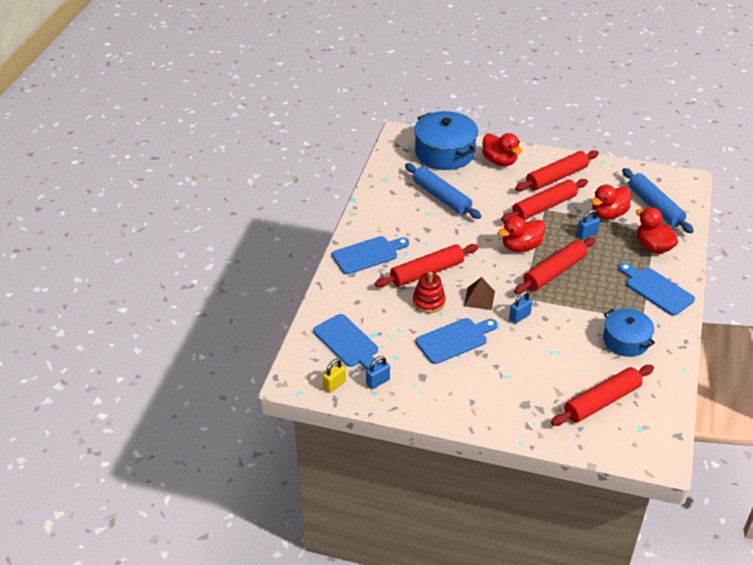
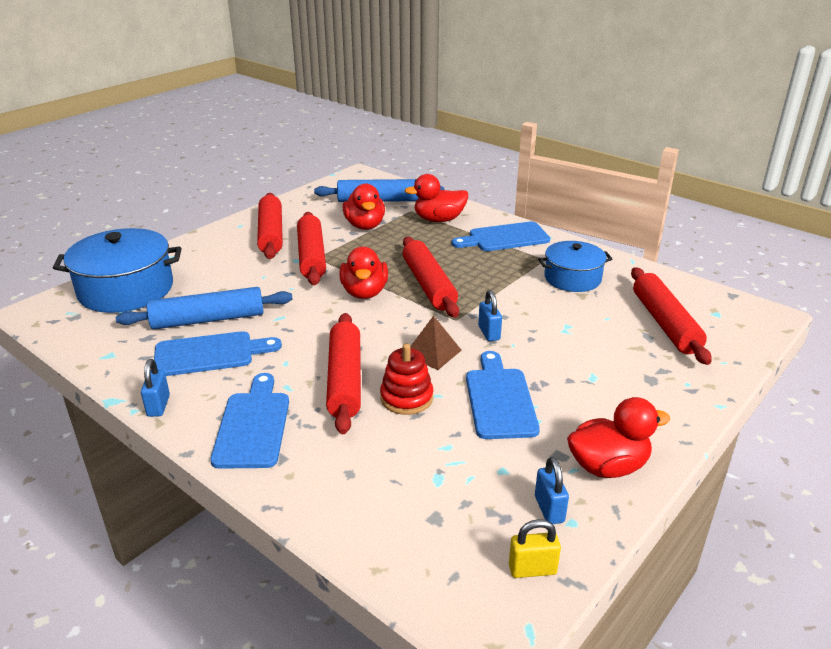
camera: 65 degrees left, 10 degrees down
(334, 385) = (532, 569): yellow padlock -> yellow padlock turned 75 degrees counterclockwise
(348, 343) = (439, 517): blue cutting board -> blue cutting board (209, 354)
(499, 161) = (196, 258): red duck -> red duck (608, 466)
(587, 234) = (384, 247): blue padlock -> blue padlock (158, 406)

